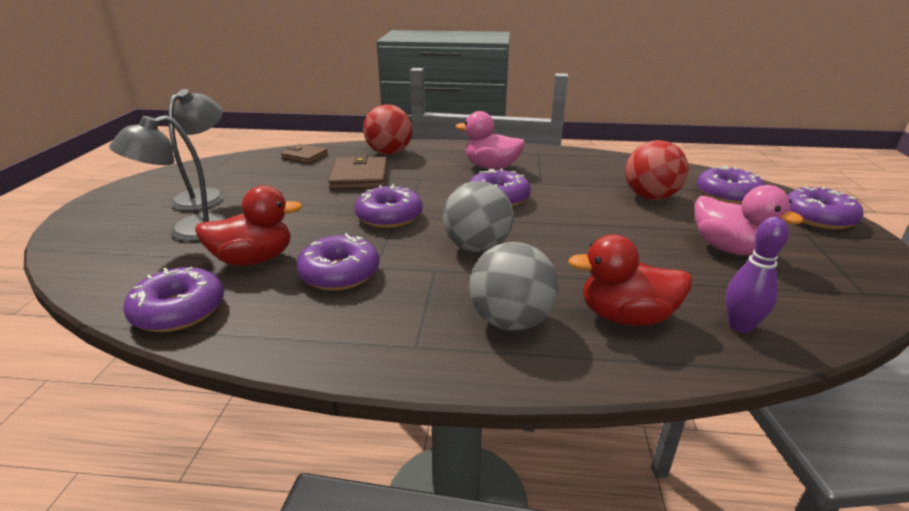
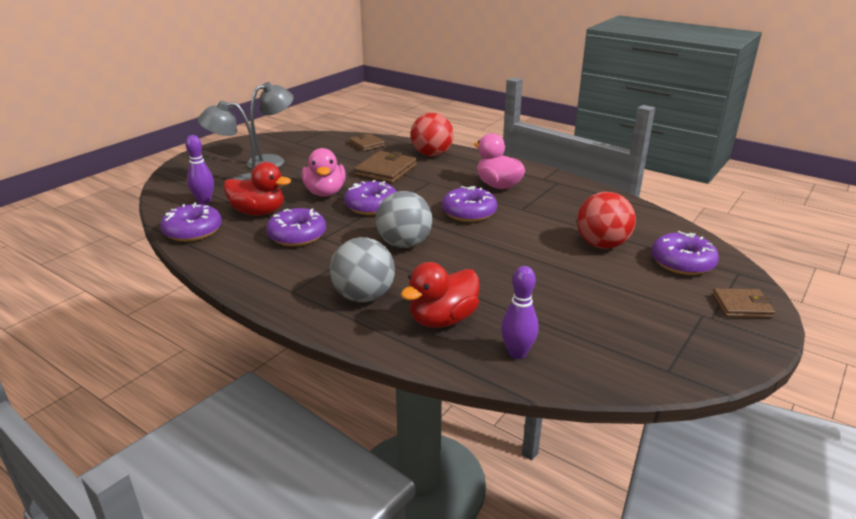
camera: 30 degrees right, 0 degrees up
(155, 266) = (204, 201): none -> purple bowling pin
(626, 317) = (443, 319): red duck -> red duck turned 75 degrees counterclockwise
(729, 249) = (603, 303): pink duck -> pink duck (325, 192)
(818, 218) = (741, 306): purple donut -> brown wallet

